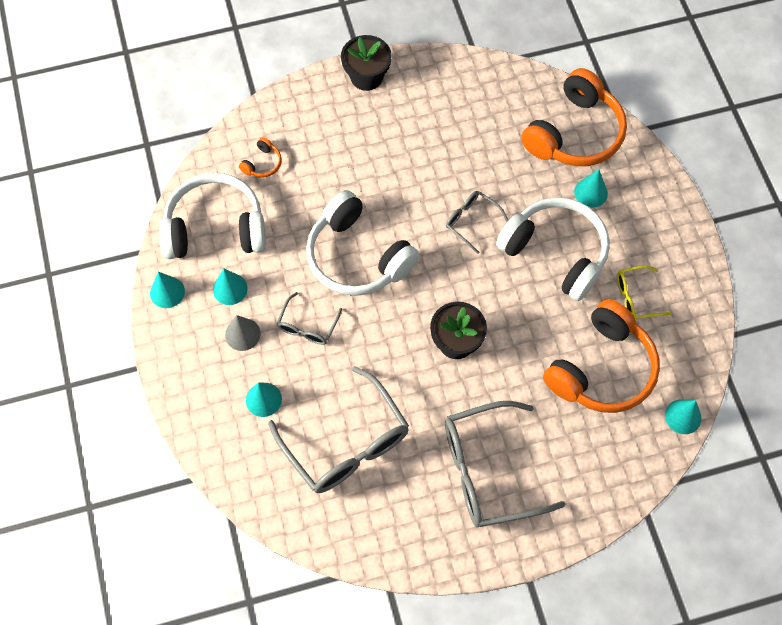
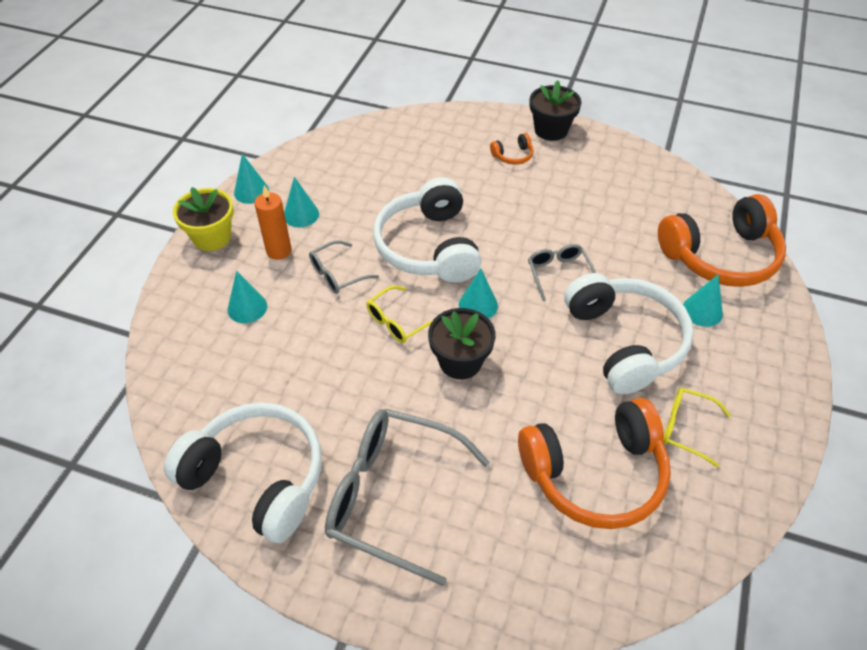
camera: 35 degrees right, 15 degrees down
(175, 356) = (212, 237): none -> yellow flower pot
(215, 228) = (331, 169): white headphones -> white headphones (257, 478)
(242, 334) = (279, 251): grey cone -> orange candle
(262, 163) = (410, 146): orange headphones -> orange headphones (513, 156)
(346, 444) = (282, 385): grey glasses -> none
(387, 338) = (397, 322): none -> yellow glasses
(683, 416) = (658, 582): turquoise cone -> turquoise cone (478, 305)

